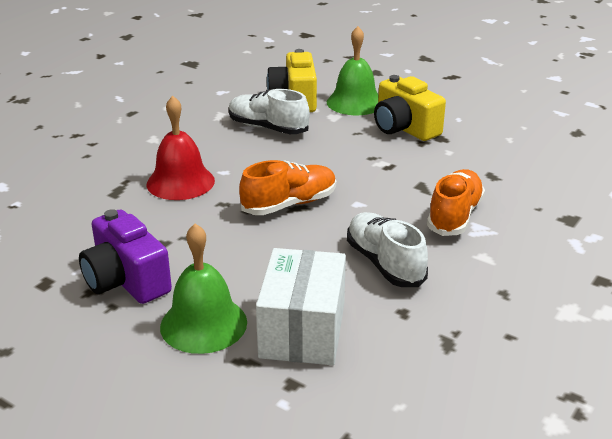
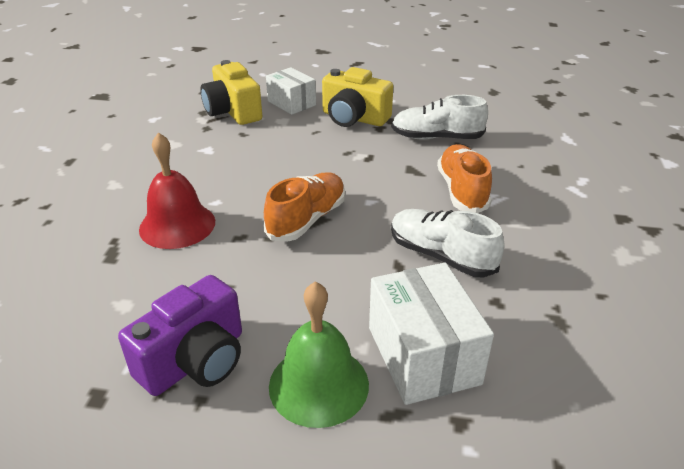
camera: 25 degrees left, 5 degrees up
(126, 281) = (195, 361): purple camera -> purple camera turned 75 degrees counterclockwise
(267, 128) = (227, 146): white shoe -> white shoe (436, 138)
(355, 102) = (291, 103): green bell -> white box

